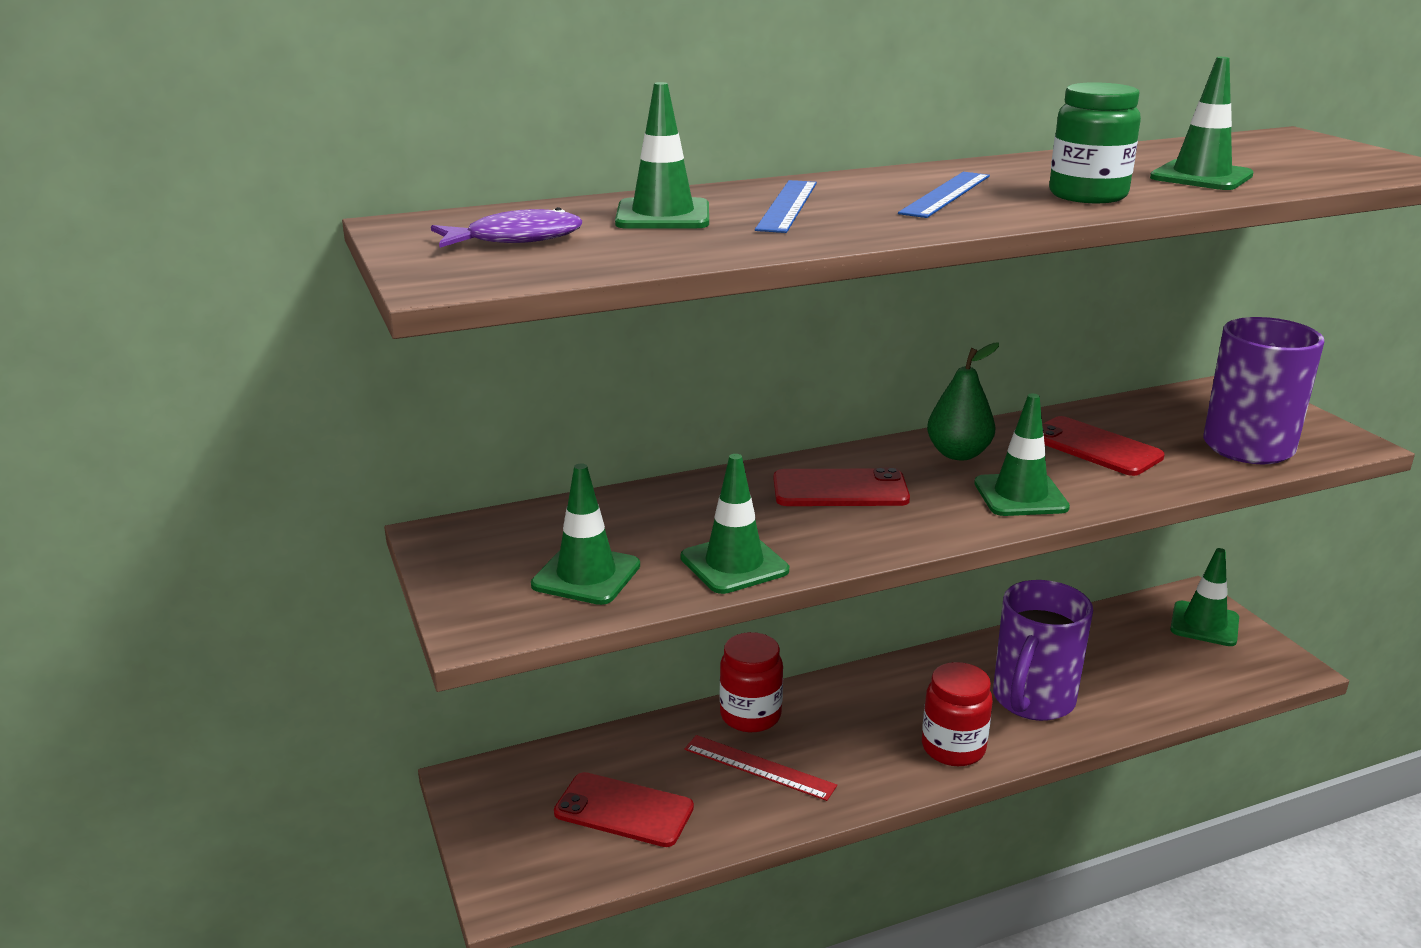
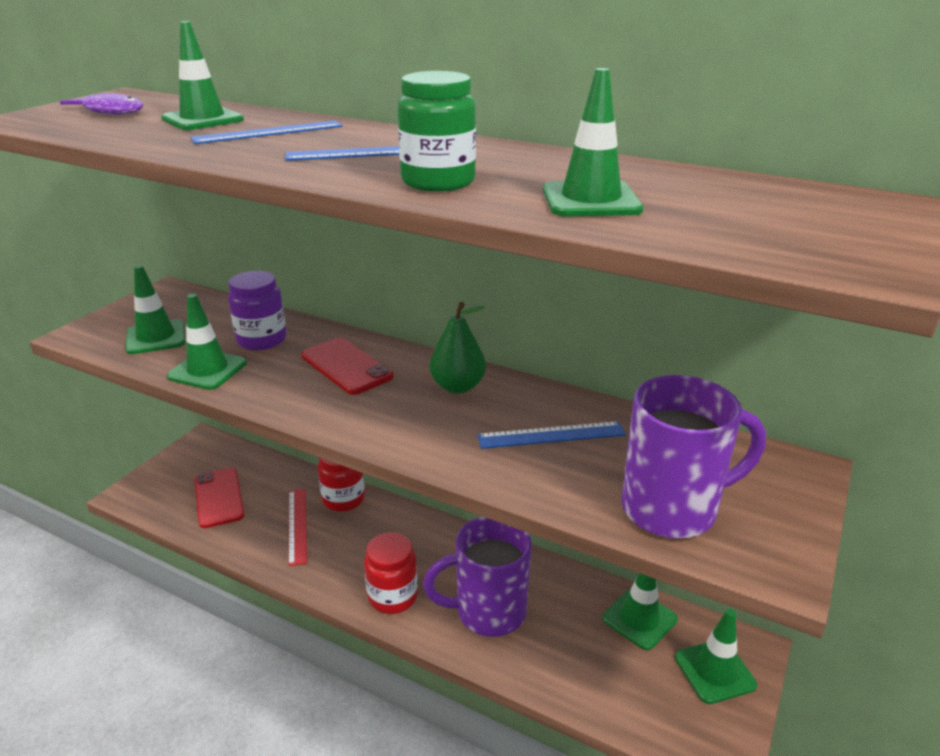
camera: 50 degrees right, 5 degrees up
(703, 515) = (262, 340): none -> purple jar
(1020, 495) = (419, 431): green traffic cone -> green traffic cone (639, 619)
(1094, 447) = (551, 435): red phone -> blue ruler

